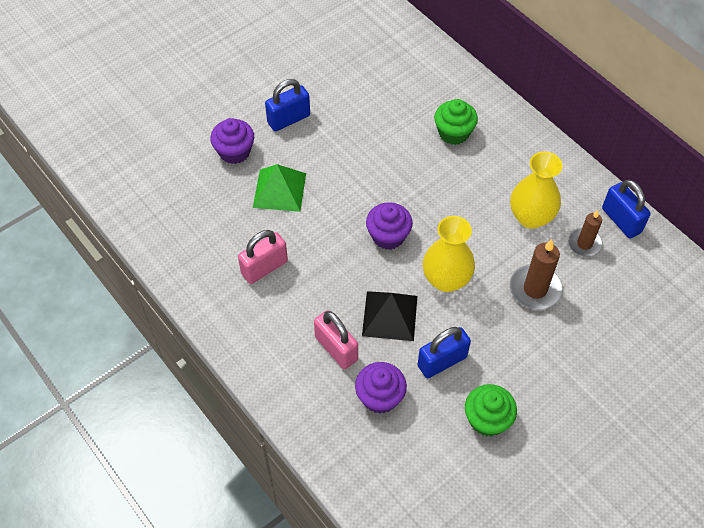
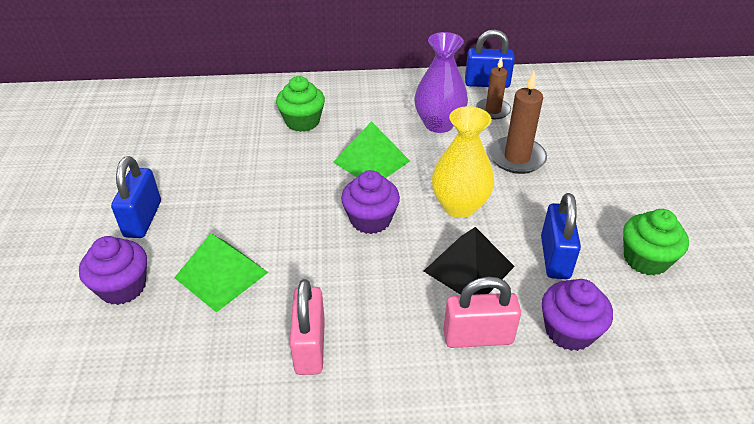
camera: 55 degrees left, 15 degrees down
(447, 201) = (371, 161): none -> green pyramid
(530, 217) = (439, 124): yellow vase -> purple vase

